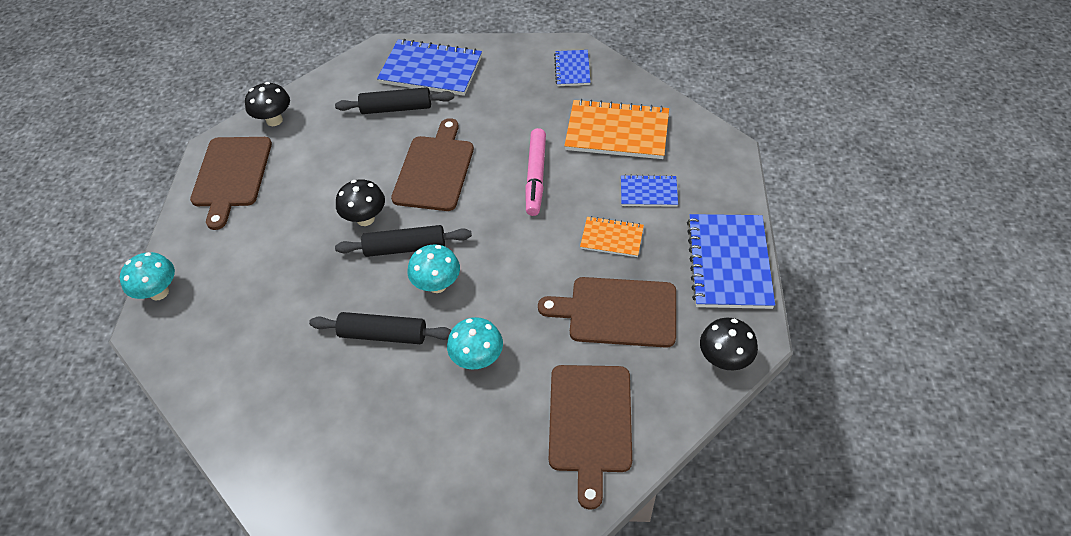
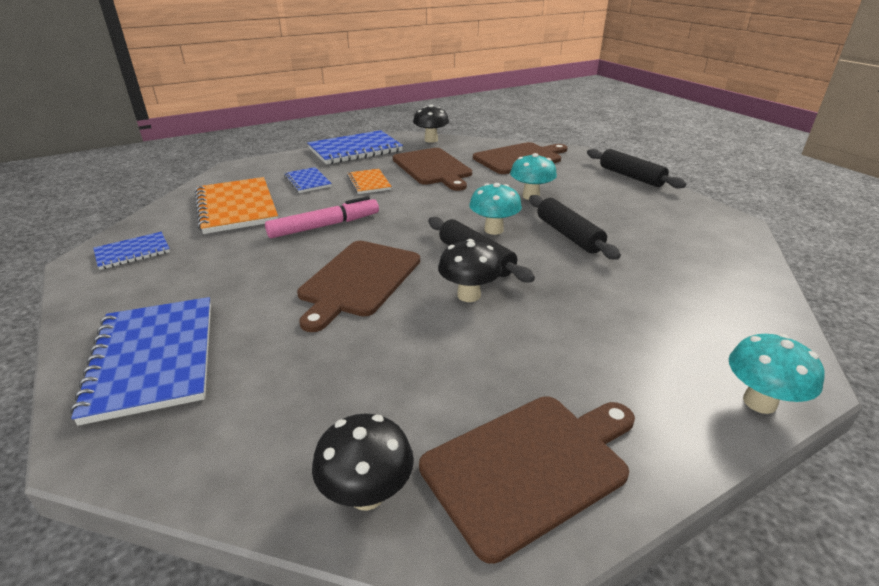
camera: 125 degrees left, 20 degrees down
(396, 108) = (261, 354): black rolling pin -> black rolling pin (631, 176)
(435, 170) = (358, 280): brown cutting board -> brown cutting board turned 45 degrees counterclockwise

